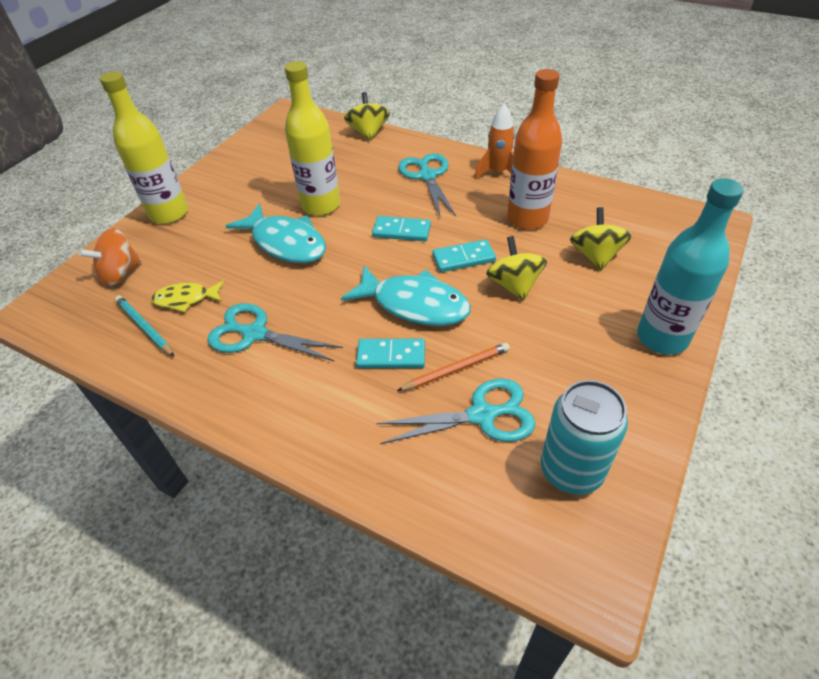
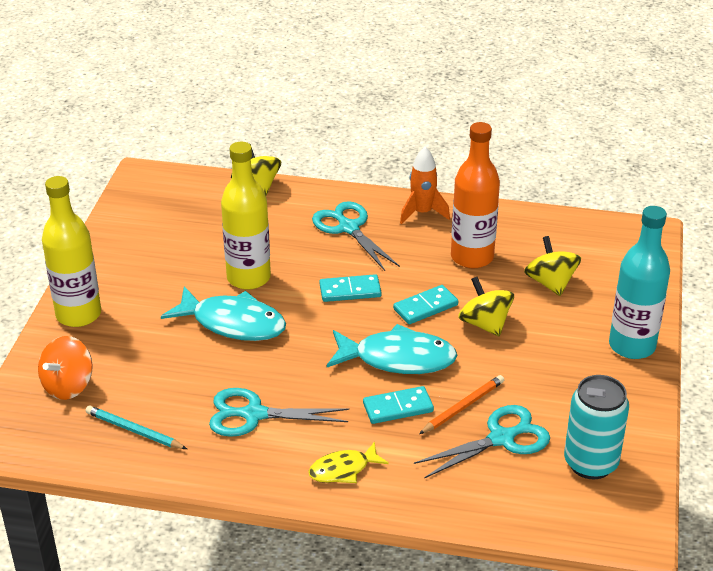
camera: 20 degrees left, 10 degrees down
(186, 299) = (160, 397): yellow fish -> yellow fish (343, 469)

